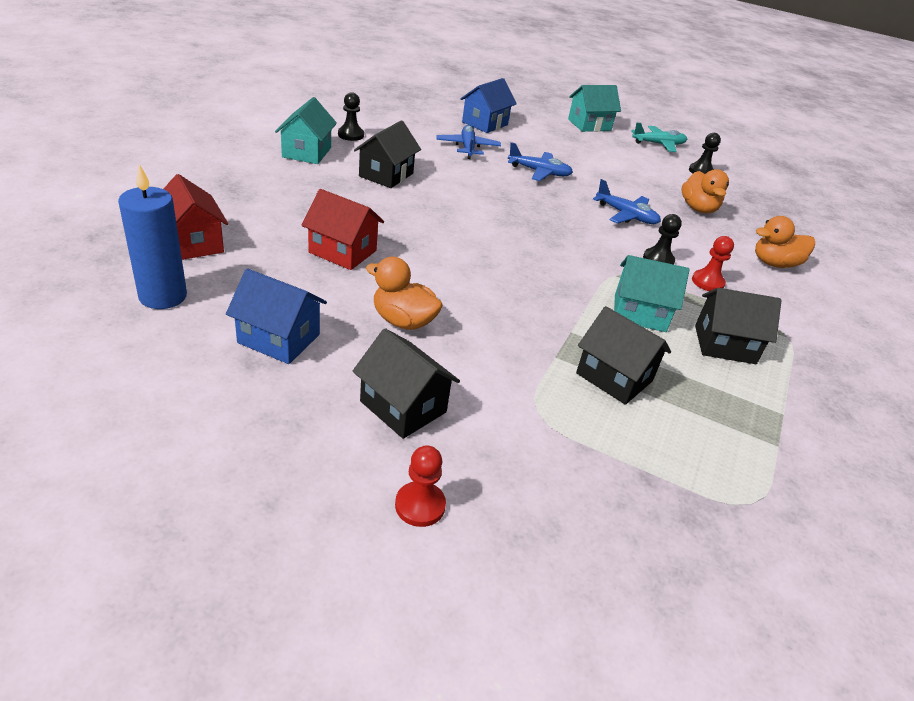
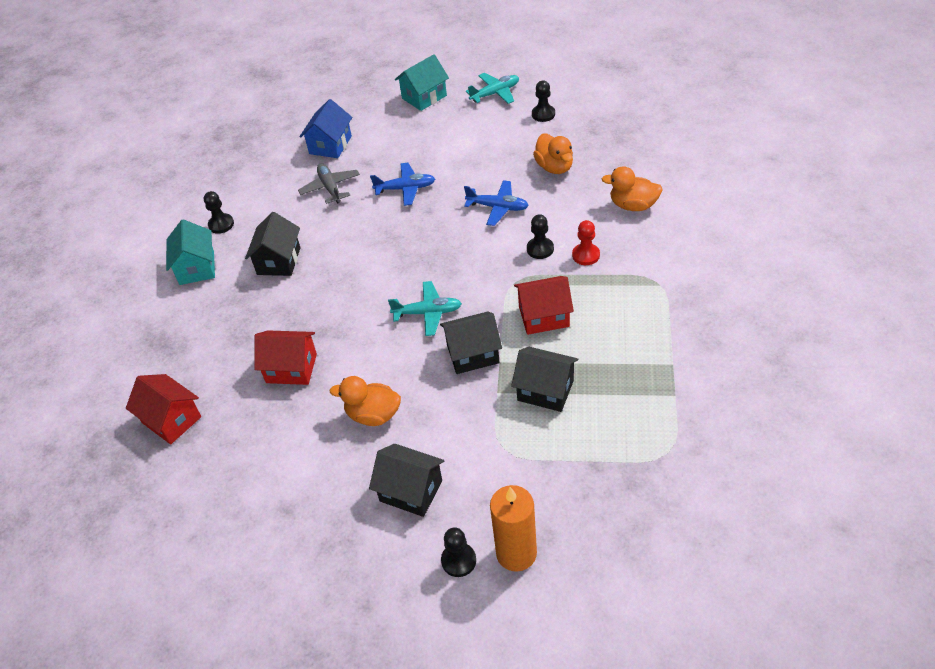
camera: 10 degrees left, 10 degrees up
(163, 296) = (185, 482): blue candle -> none
(279, 338) = (293, 477): blue house -> none
(420, 505) = (458, 560): red pawn -> black pawn
(467, 148) = (330, 188): blue plane -> grey plane
(500, 531) = (516, 553): none -> orange candle
(512, 263) = (427, 313): none -> turquoise plane
(639, 313) = (543, 316): turquoise house -> red house
(724, 344) = (615, 317): black house -> black house (473, 354)
(774, 263) = (633, 205): orange duck -> orange duck turned 45 degrees clockwise

